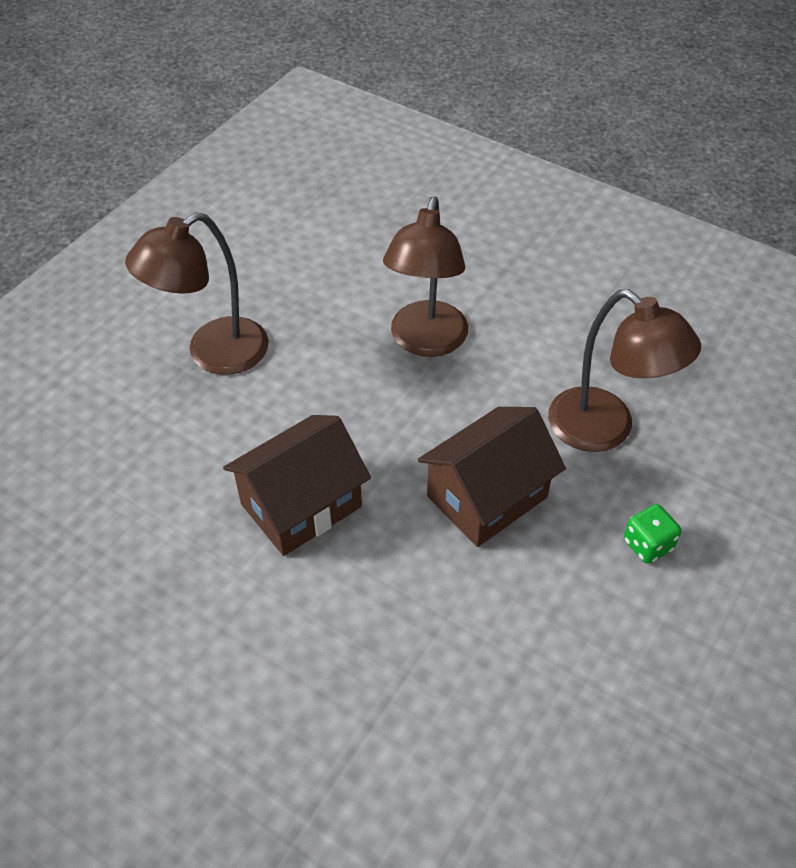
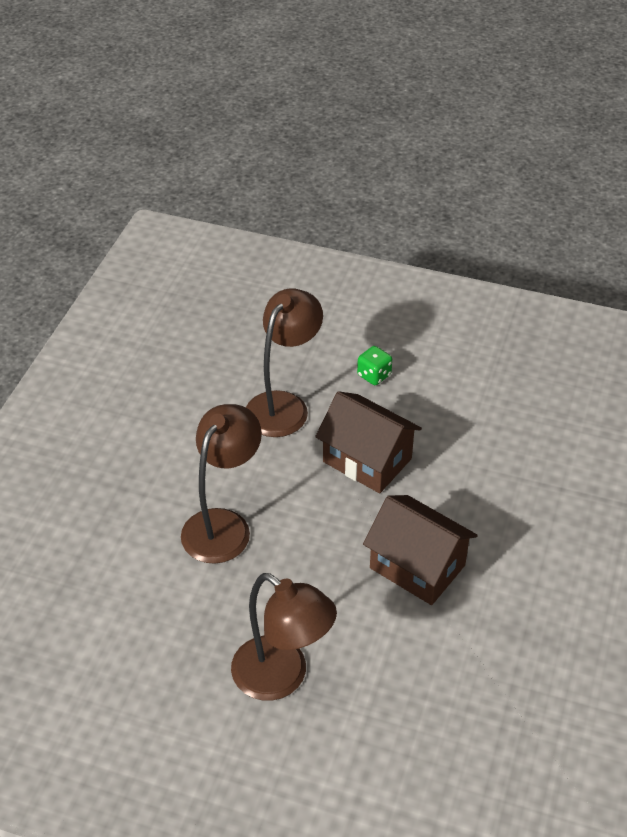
camera: 105 degrees left, 5 degrees down
(426, 342) = (223, 525): brown lamp -> brown lamp turned 60 degrees counterclockwise

